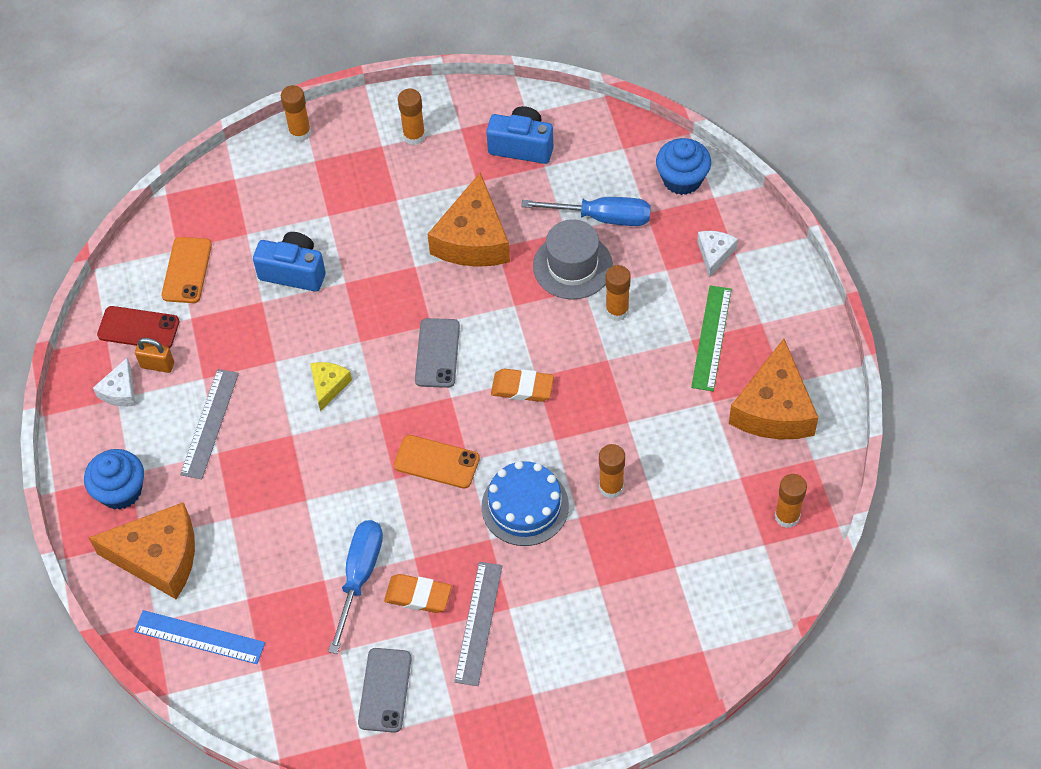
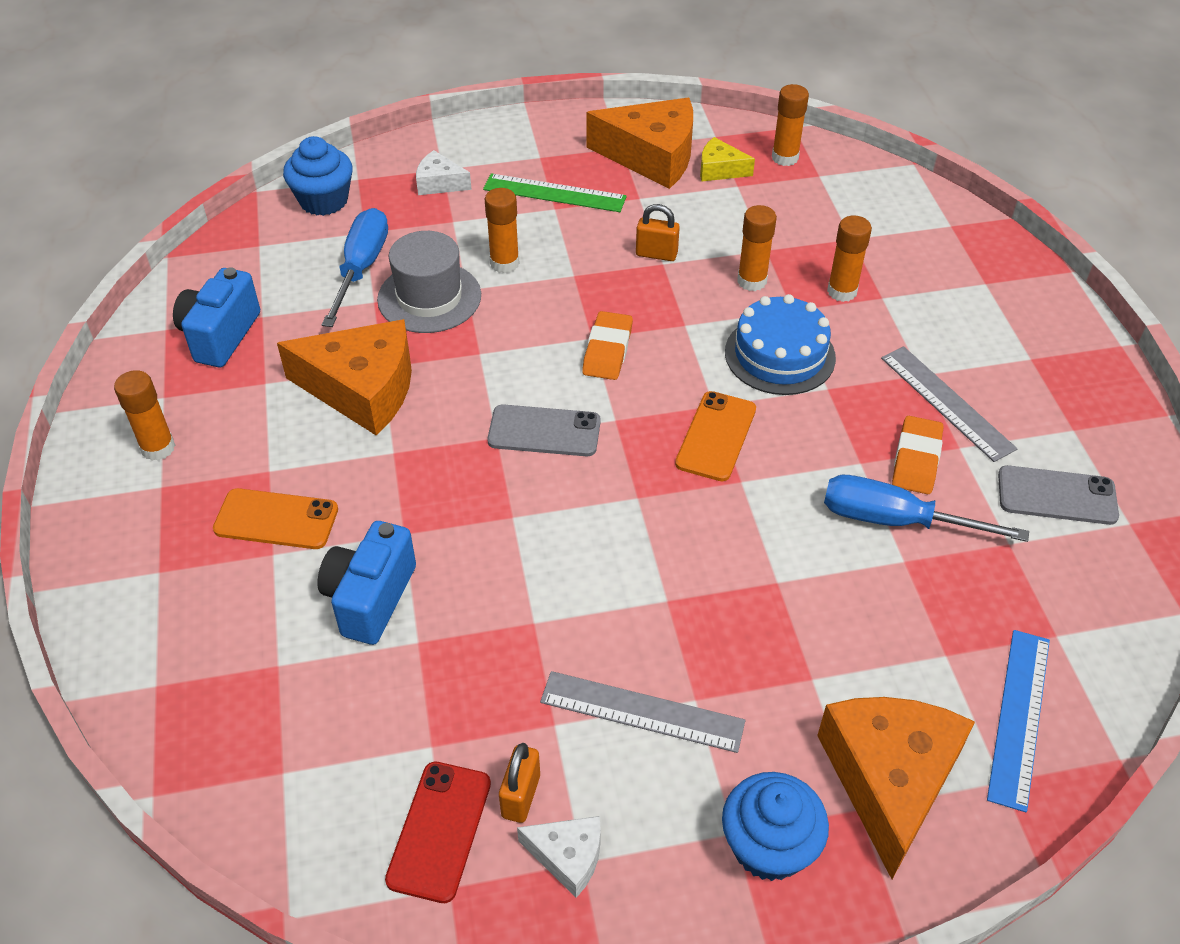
camera: 90 degrees left, 10 degrees down
(187, 270) = (331, 755): orange phone -> orange phone (276, 520)
(300, 133) = (94, 591): orange glue stick -> orange glue stick (842, 291)
(328, 386) = (586, 554): yellow cheese -> yellow cheese (720, 170)
(478, 623) = (946, 403): grey ruler -> grey ruler turned 45 degrees clockwise
(638, 417) = (656, 254): none -> orange padlock

